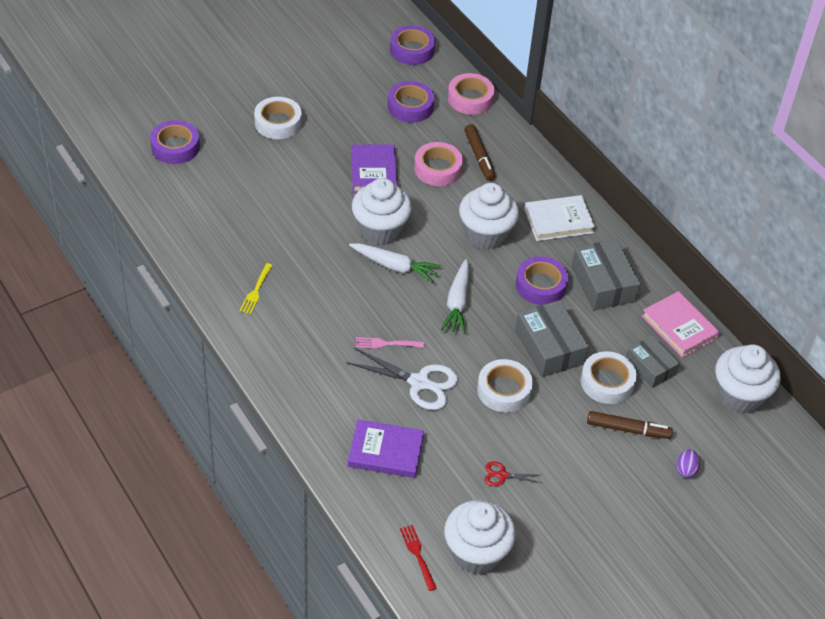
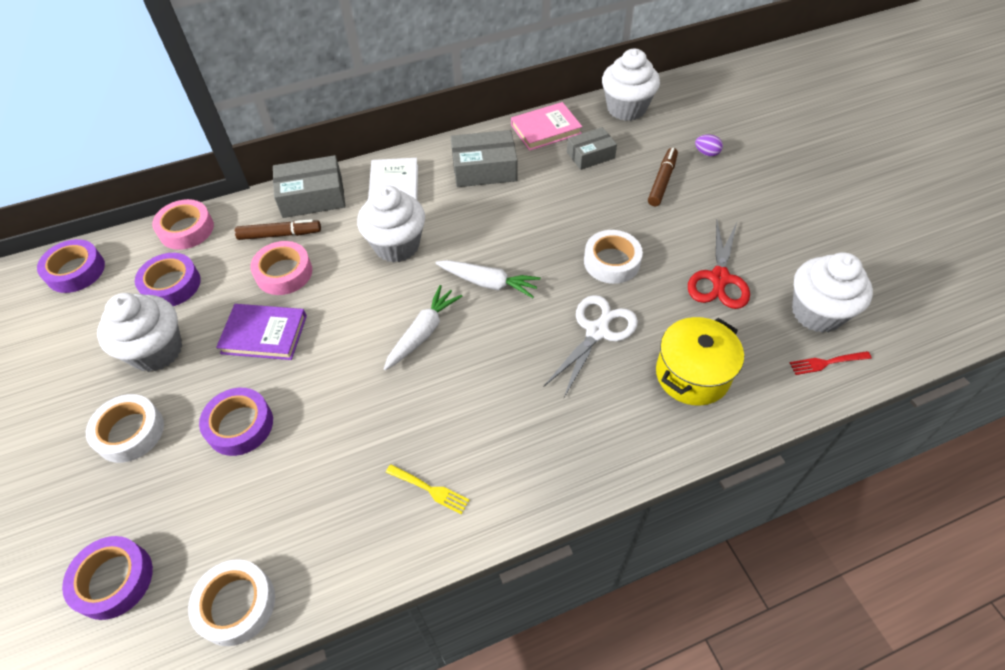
camera: 75 degrees left, 5 degrees up
(380, 230) = (362, 339): white cupcake -> white cupcake (157, 351)
(385, 451) = (692, 374): purple book -> yellow pot
(387, 343) = (538, 354): pink fork -> none
(502, 475) = (719, 278): red scissors -> red scissors, size x2.03
(541, 285) = (477, 213): purple tape -> purple tape (240, 425)
(549, 347) = (559, 219): grey box -> grey box (312, 197)
(607, 382) = (606, 186): white tape -> white tape (236, 605)

